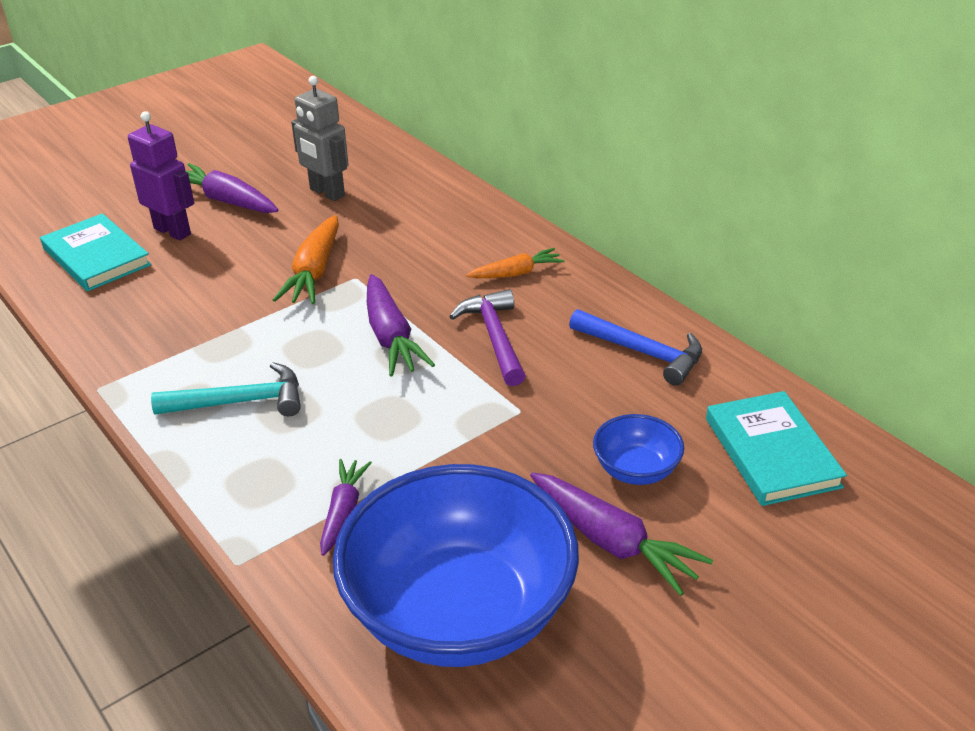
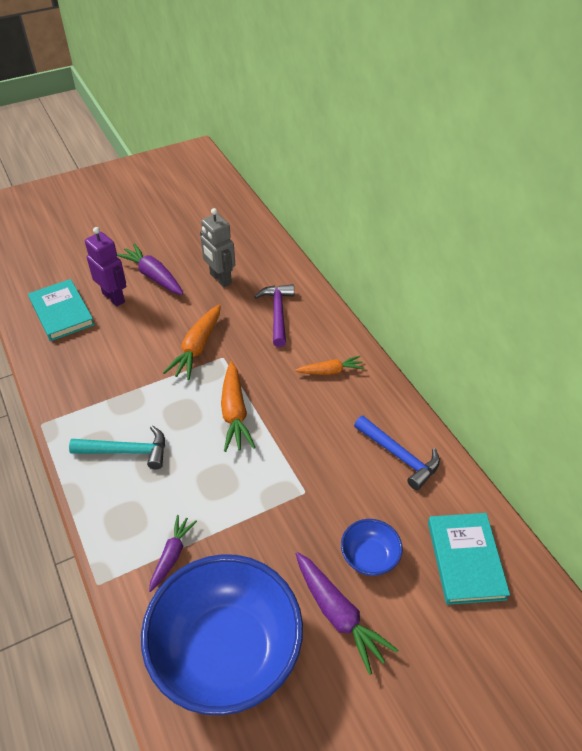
camera: 10 degrees right, 10 degrees up
(391, 337) = (234, 413): purple carrot -> orange carrot
(495, 338) = (303, 426): purple hammer -> purple hammer (278, 313)

